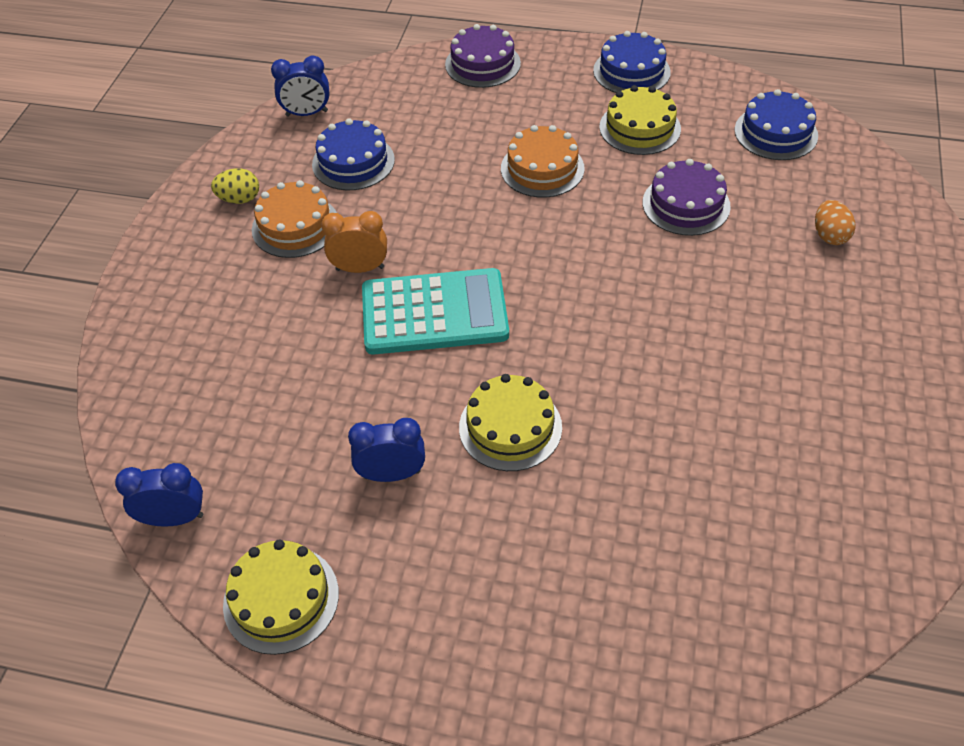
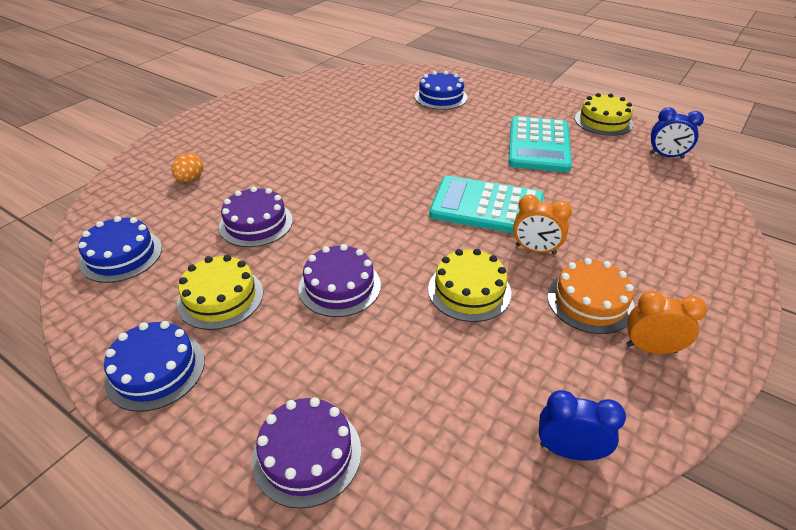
camera: 160 degrees left, 10 degrees down
(239, 199) = (651, 348): yellow egg -> orange clock
(353, 162) = (521, 354): blue cake -> blue cake (441, 97)
(392, 474) = (539, 145): blue clock -> turquoise calculator
(510, 427) = (465, 147): yellow cake -> yellow cake (469, 291)
(542, 168) = (339, 286): orange cake -> purple cake

